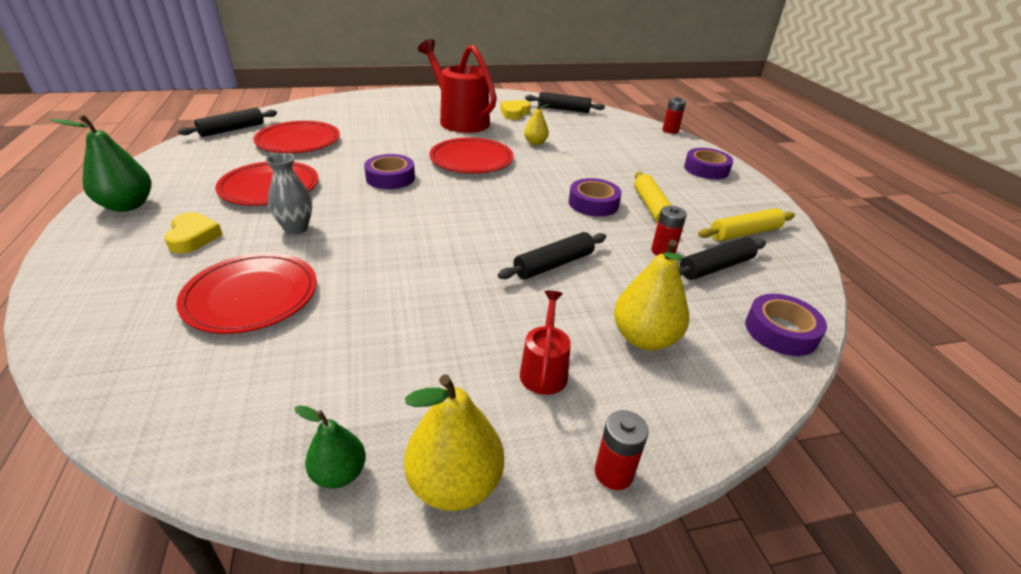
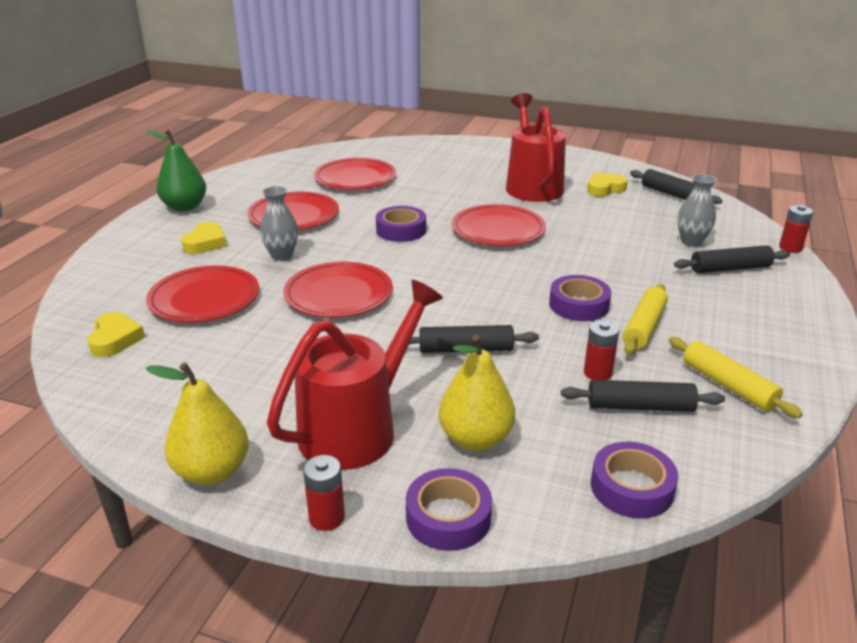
camera: 35 degrees right, 5 degrees down
(178, 379) = (115, 339): none -> yellow heart
(232, 130) = (311, 157): black rolling pin -> black rolling pin (730, 268)
(339, 473) = (151, 433): green pear -> none
(393, 250) = (338, 294): none -> red plate
(535, 143) = (590, 226): yellow pear -> none
(544, 369) = (358, 427): red watering can -> red watering can, size x2.06
(611, 139) = (691, 242): none -> grey vase
(706, 169) = (778, 304): purple tape -> purple tape (448, 517)
(744, 233) = (728, 385): yellow rolling pin -> yellow rolling pin turned 45 degrees clockwise

